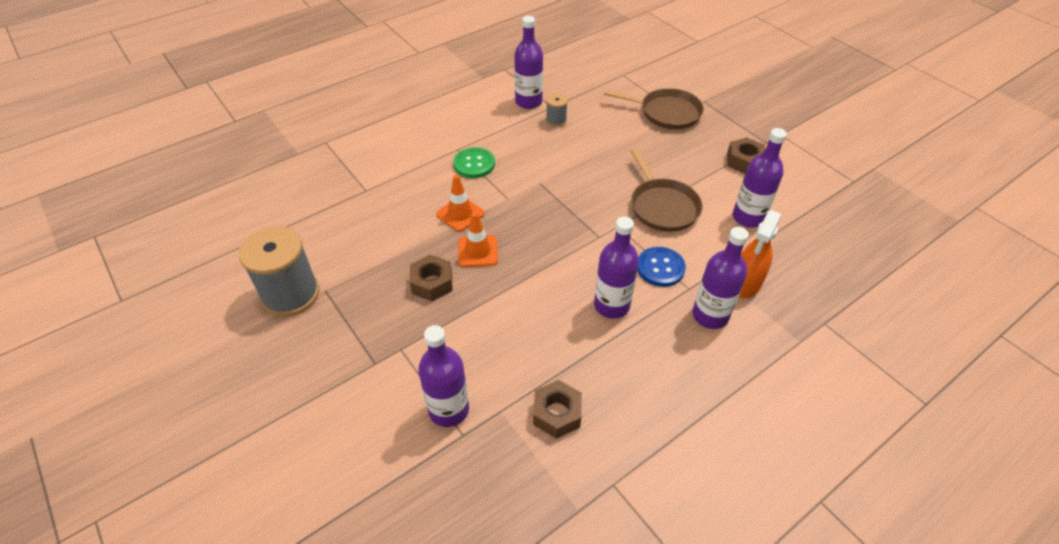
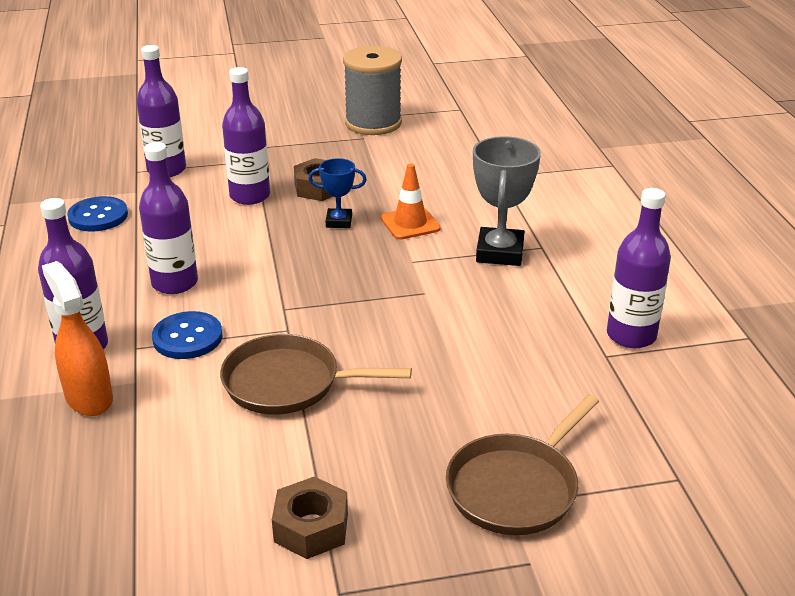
camera: 115 degrees right, 15 degrees down
(474, 164) = (500, 252): green button -> grey trophy
(478, 251) = (339, 221): orange traffic cone -> blue trophy
(556, 121) = (562, 348): grey spool -> none
(557, 413) = (98, 216): brown nut -> blue button
(748, 217) = (188, 461): purple bottle -> purple bottle (250, 196)

